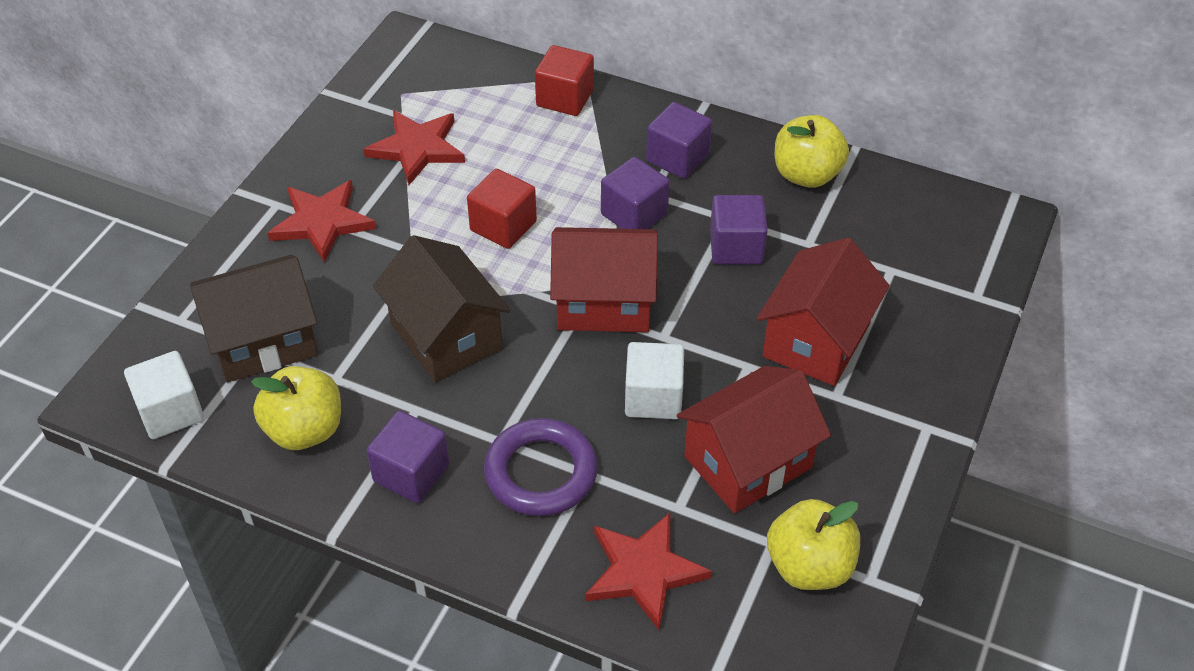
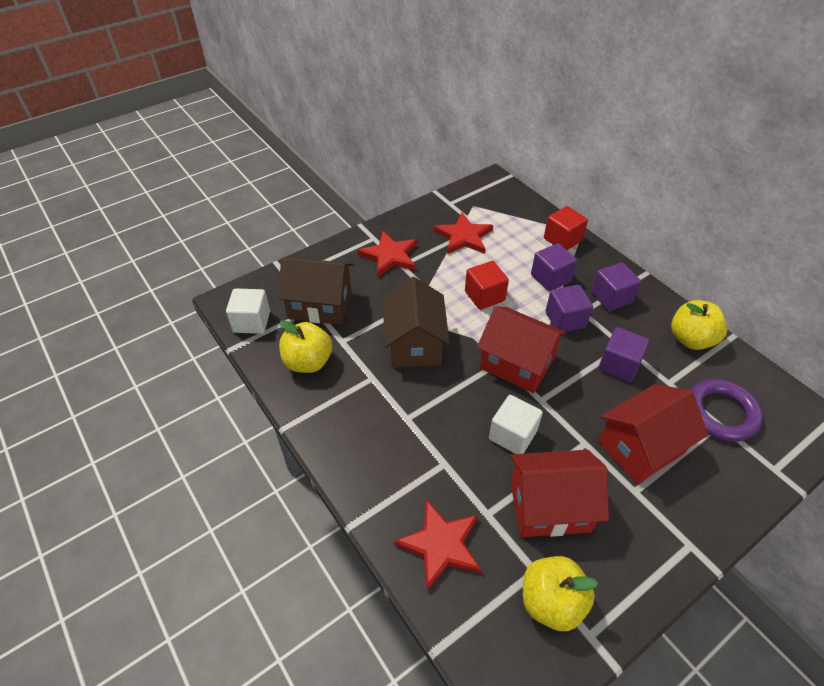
camera: 30 degrees right, 0 degrees up
(411, 473) = (346, 413): purple cube -> purple cube (550, 278)
(541, 472) = (417, 449): purple ring -> purple ring (721, 413)

